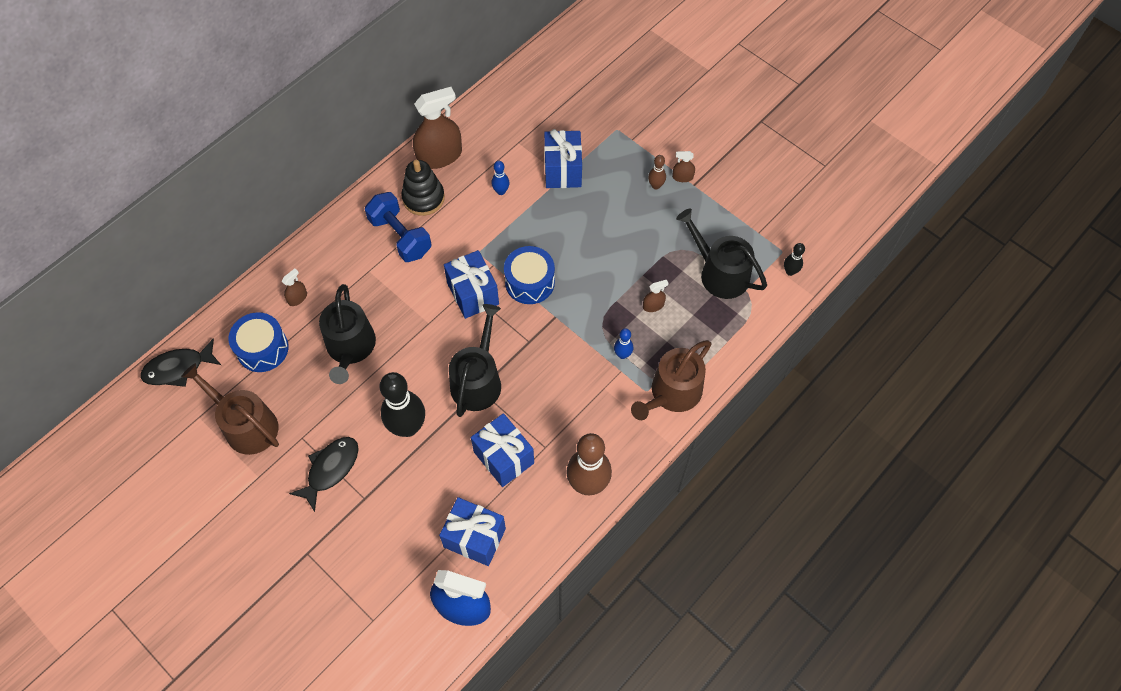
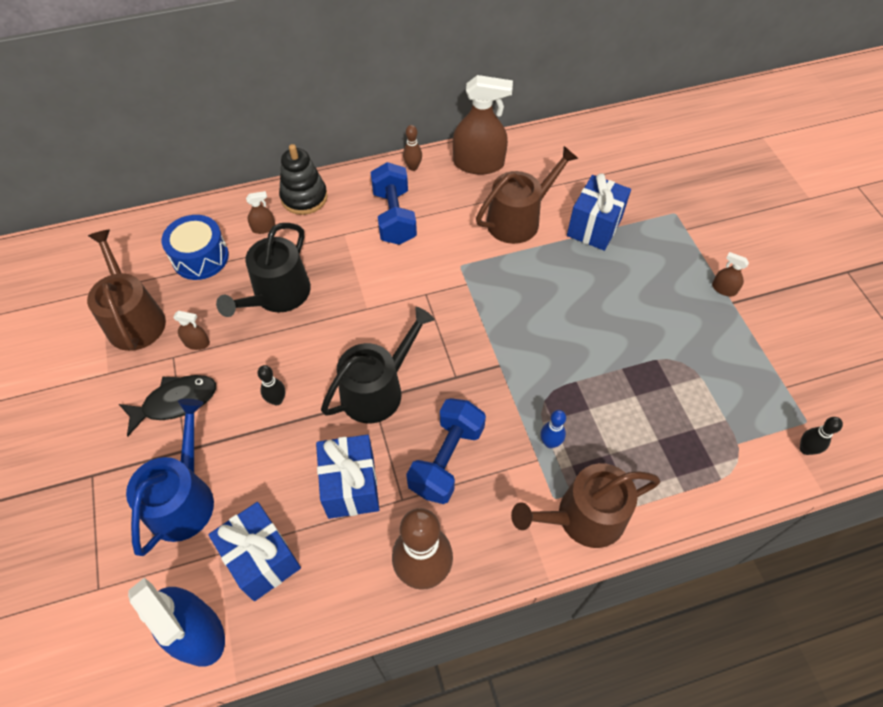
camera: 30 degrees right, 5 degrees down
(178, 368) = (118, 239): black fish -> none
(389, 530) = (183, 498): none -> blue watering can
(408, 427) = (277, 400): black bowling pin -> black bowling pin, size x0.47
(423, 198) = (439, 193): black stacking toy -> black stacking toy (304, 197)
(473, 294) = (428, 302): blue gift -> none
(501, 191) = (518, 219): blue bowling pin -> brown watering can
(529, 282) = (494, 318): blue drum -> none
(559, 404) = (446, 459): none -> blue dumbbell
(653, 305) = (616, 407): brown spray bottle -> brown spray bottle (197, 343)
(655, 185) = (688, 284): brown bowling pin -> brown bowling pin (413, 167)
(719, 273) = (714, 409): black watering can -> none

